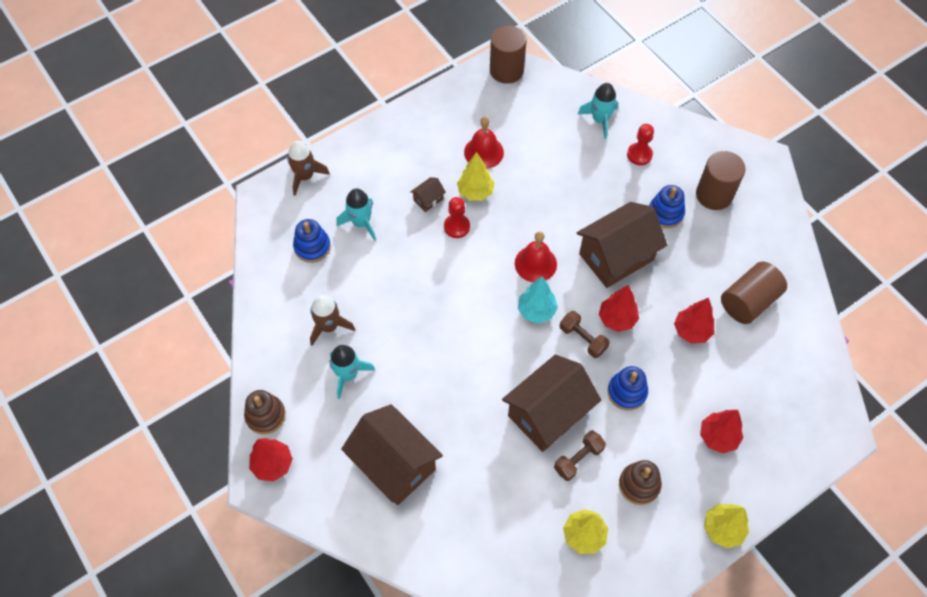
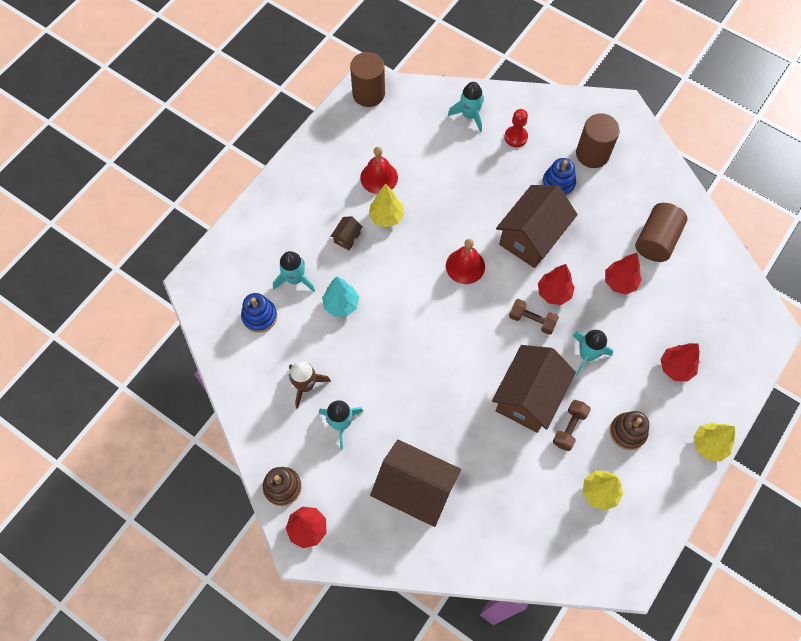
camera: 20 degrees left, 5 degrees up
(305, 176) = (225, 252): brown rocket -> none
(456, 226) = (382, 254): red pawn -> none
(536, 311) = (483, 309): turquoise tree -> turquoise tree (341, 305)
(627, 392) = (587, 355): blue stacking toy -> turquoise rocket

